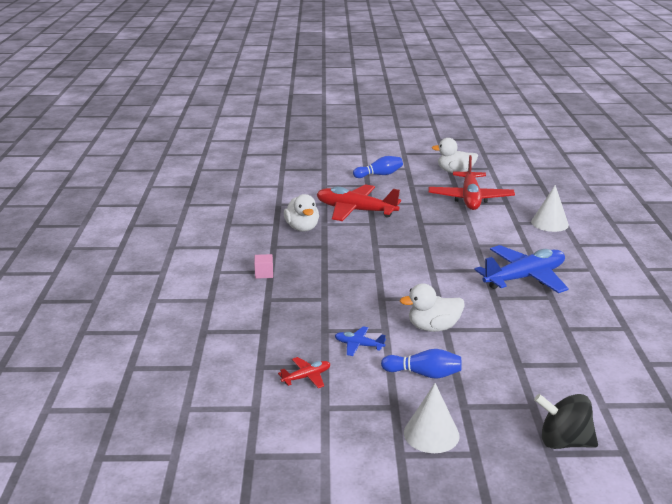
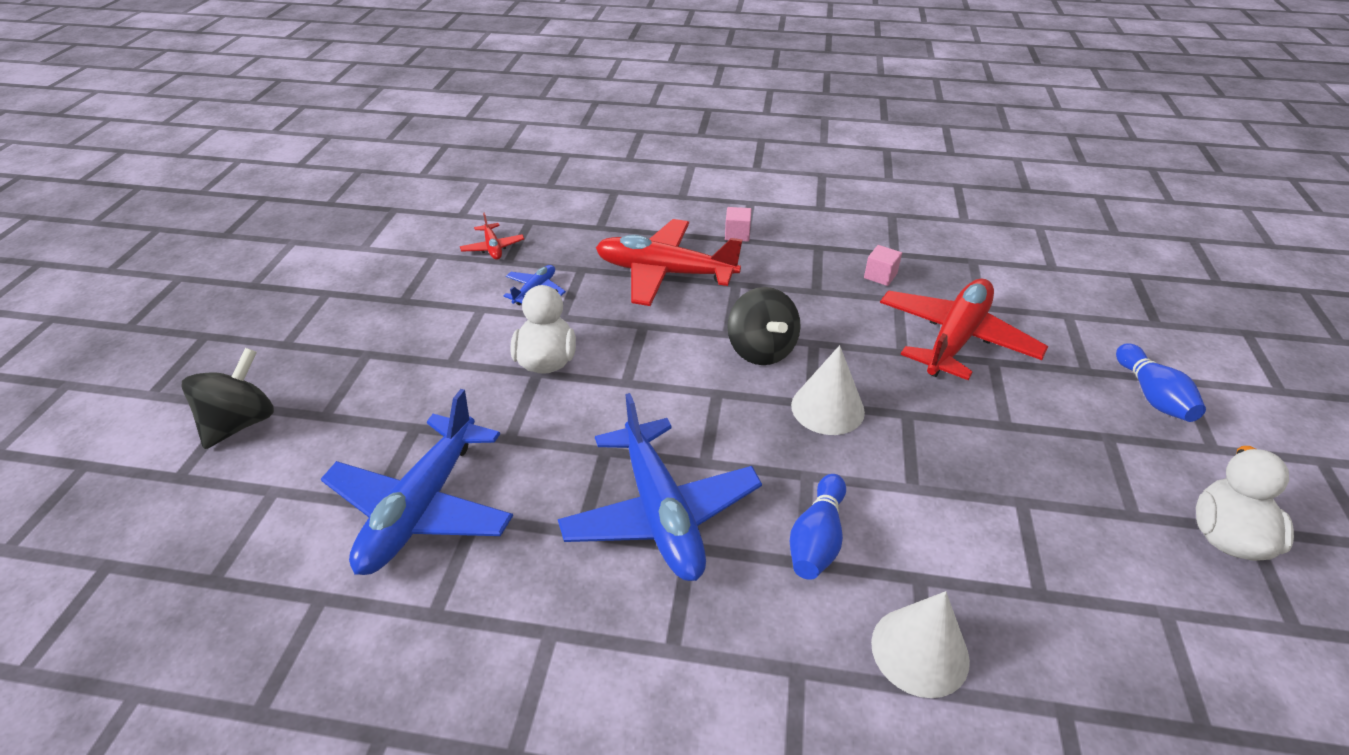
camera: 100 degrees right, 15 degrees up
(302, 228) = (880, 276): white duck -> pink cube
(389, 260) = (761, 350): none -> black spinning top
(424, 374) = (447, 332): blue bowling pin -> blue bowling pin (817, 539)
(431, 434) = (339, 318): white cone -> white cone (827, 408)
(470, 198) = (1050, 524): red plane -> red plane (665, 273)
(573, 346) = (421, 507): none -> blue plane

